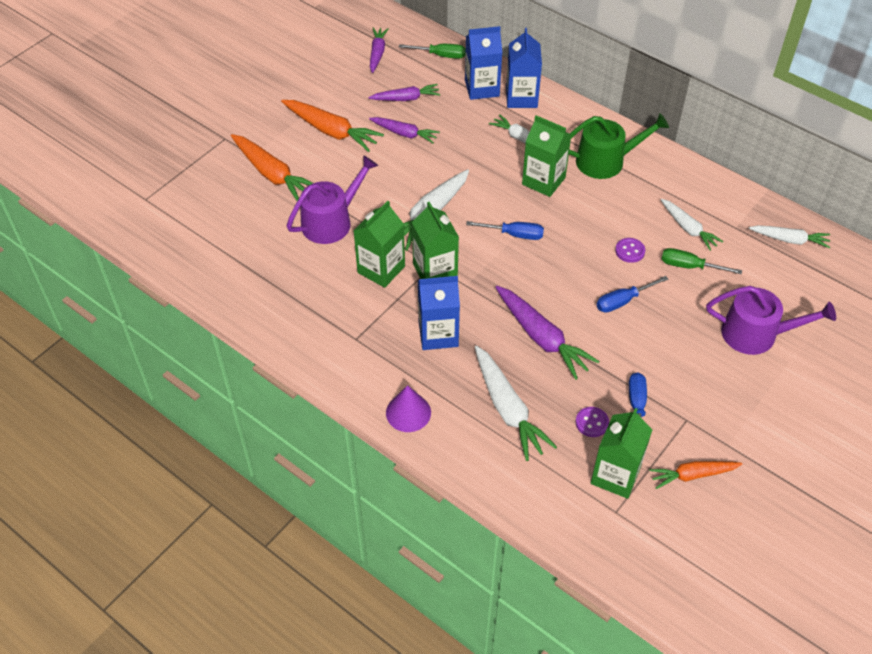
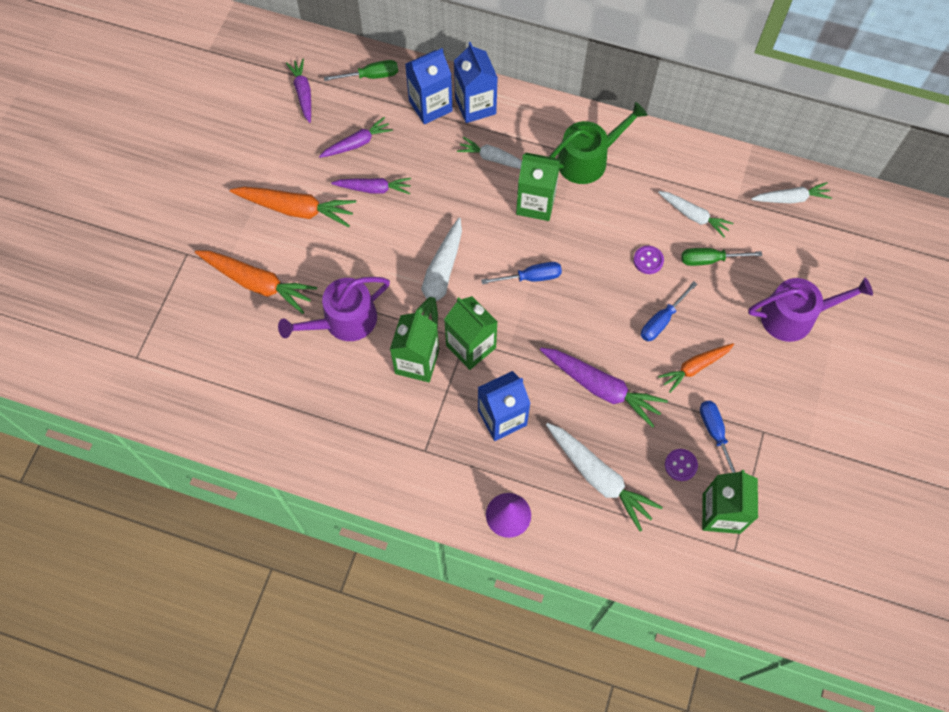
camera: 20 degrees left, 15 degrees up
(332, 221) = (343, 321): purple watering can -> purple watering can turned 150 degrees counterclockwise
(692, 475) = (788, 488): orange carrot -> orange carrot (695, 367)

